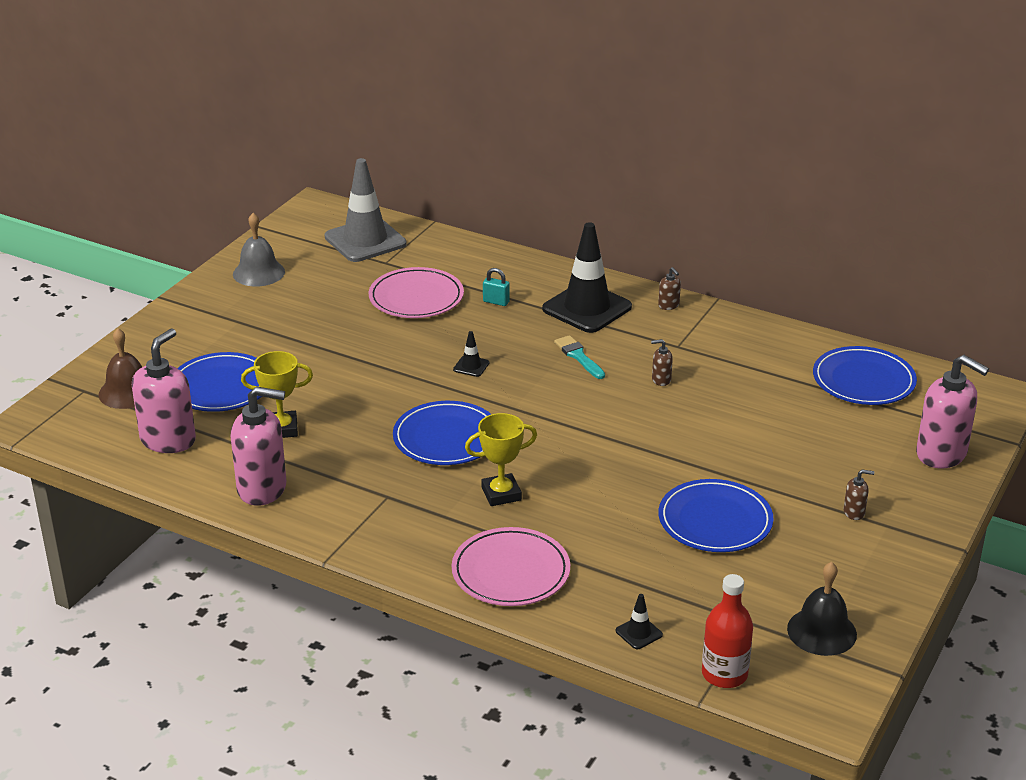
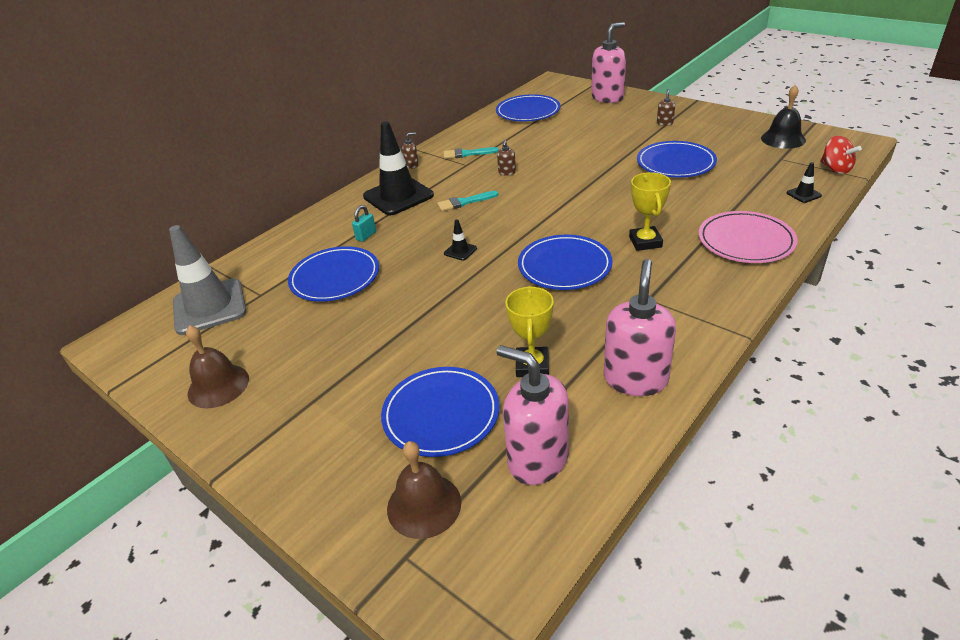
camera: 75 degrees left, 5 degrees up
(258, 273) = (218, 385): grey bell -> brown bell
(416, 297) = (335, 277): pink plate -> blue plate
(709, 343) = (467, 154): none -> turquoise brush
(724, 674) = (835, 169): red bottle -> red spinning top

